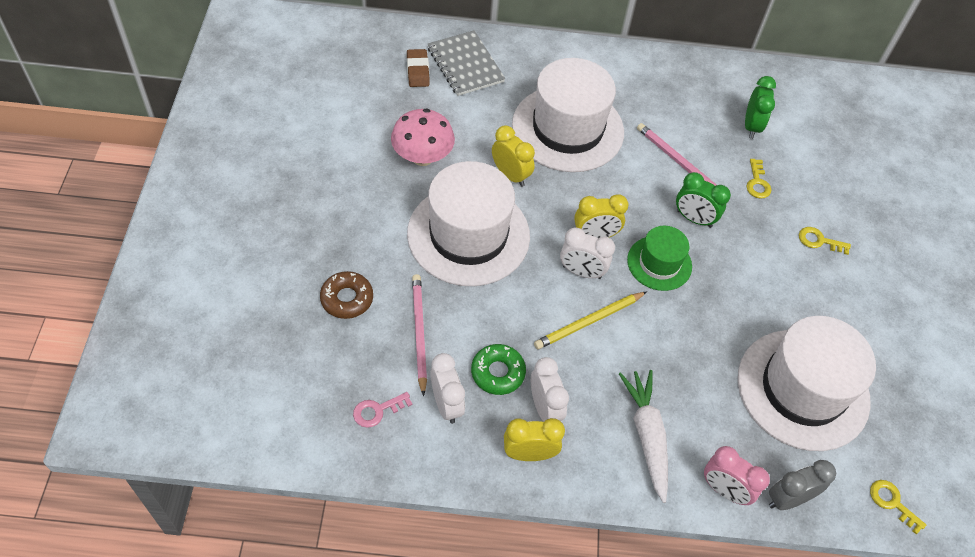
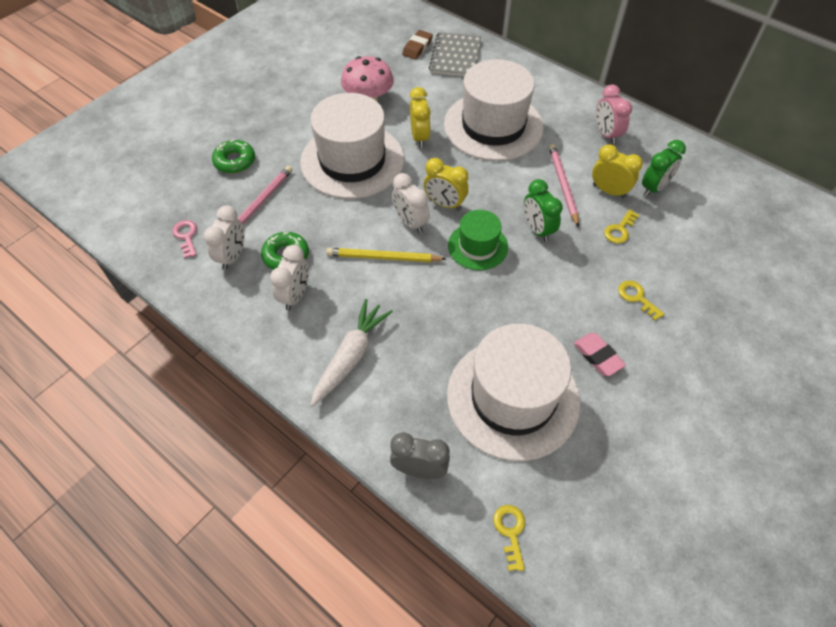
camera: 40 degrees right, 0 degrees up
(347, 299) = (235, 161): brown donut -> green donut
(377, 411) = (186, 236): pink key -> pink key turned 60 degrees clockwise
(529, 453) = (255, 318): yellow clock -> yellow clock (609, 191)
(724, 490) = (373, 430): pink clock -> pink clock (606, 134)
(833, 312) = (598, 356): none -> pink eraser

